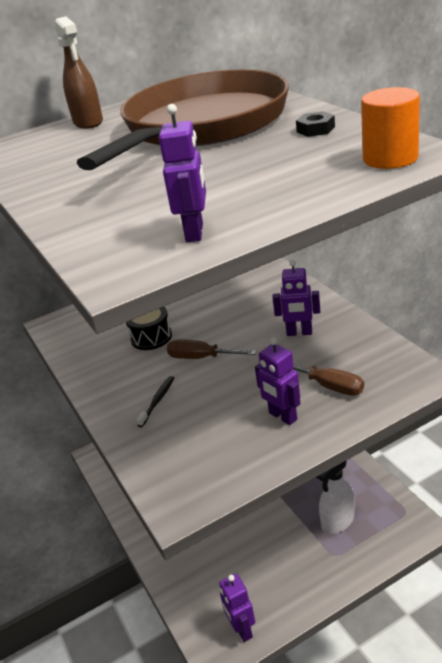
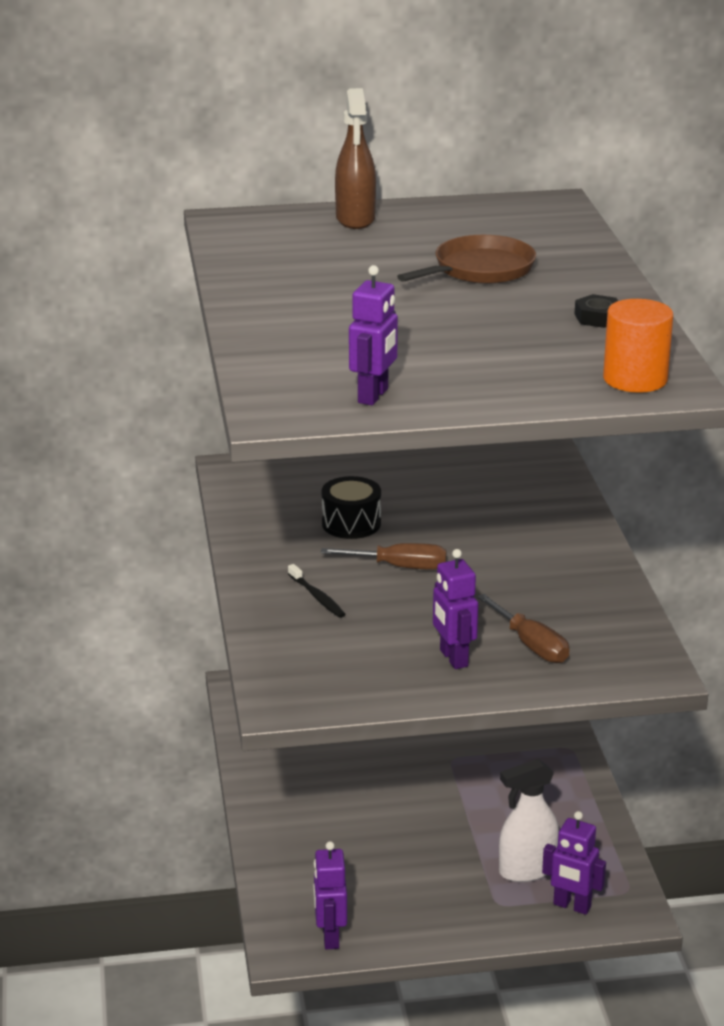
camera: 15 degrees right, 5 degrees down
(157, 401) = (317, 597): black toothbrush -> black toothbrush turned 105 degrees clockwise
(201, 358) = (399, 567): brown screwdriver -> brown screwdriver turned 150 degrees clockwise
(202, 126) = (480, 269): brown pan -> brown pan, size x0.46
(299, 333) = (541, 577): purple robot -> purple robot (571, 906)

